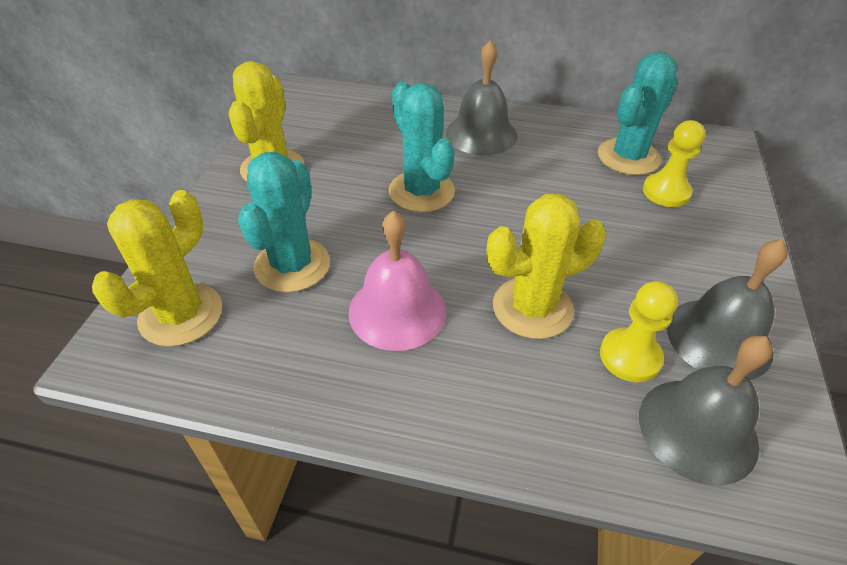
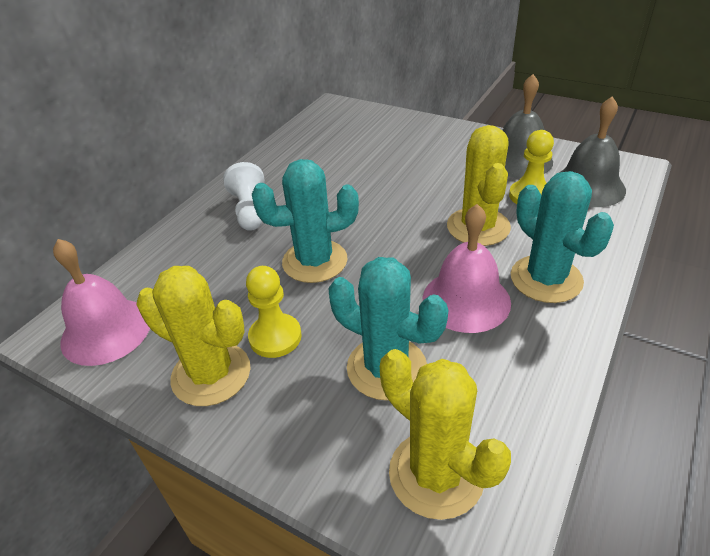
camera: 70 degrees left, 5 degrees down
(308, 108) = (106, 331): none -> pink bell
(481, 134) = (249, 210): grey bell -> white pawn
(628, 157) = (328, 146): turquoise cactus -> turquoise cactus (546, 279)
(666, 192) = (376, 141): yellow pawn -> yellow pawn (275, 337)

